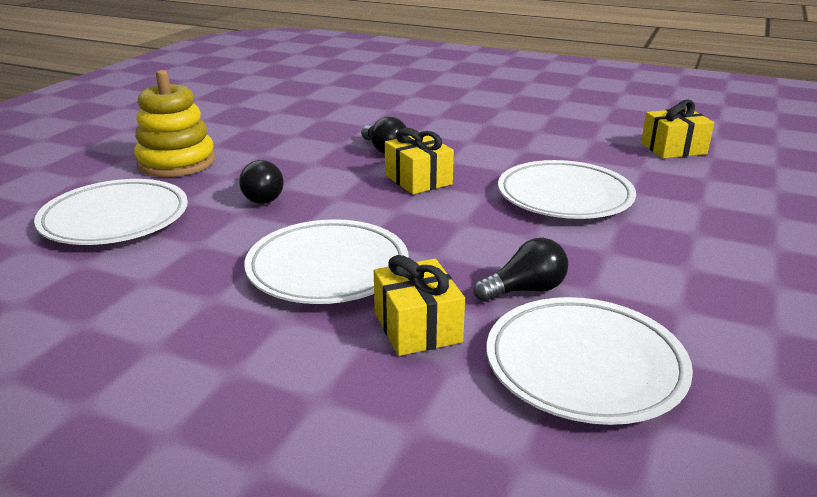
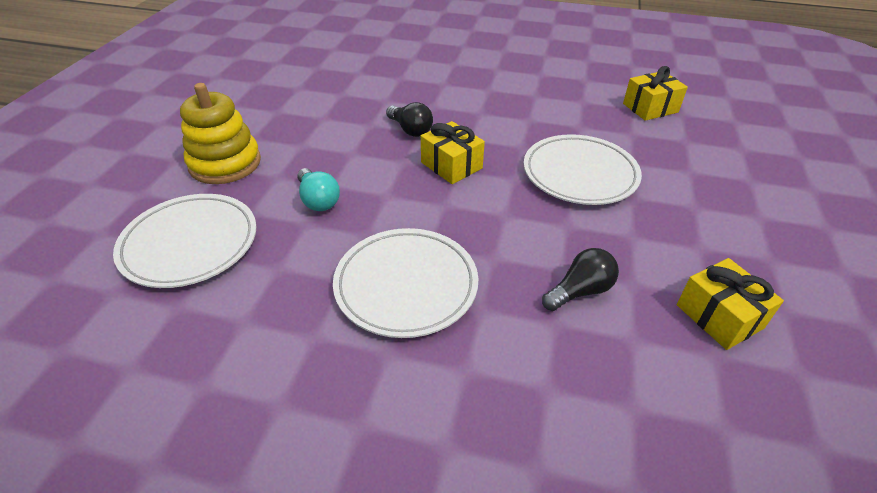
camera: 10 degrees left, 15 degrees up
(261, 196) = (318, 200): black light bulb -> turquoise light bulb
(417, 327) = (504, 348): yellow gift -> yellow gift (719, 316)
(584, 366) = (653, 374): white plate -> none

